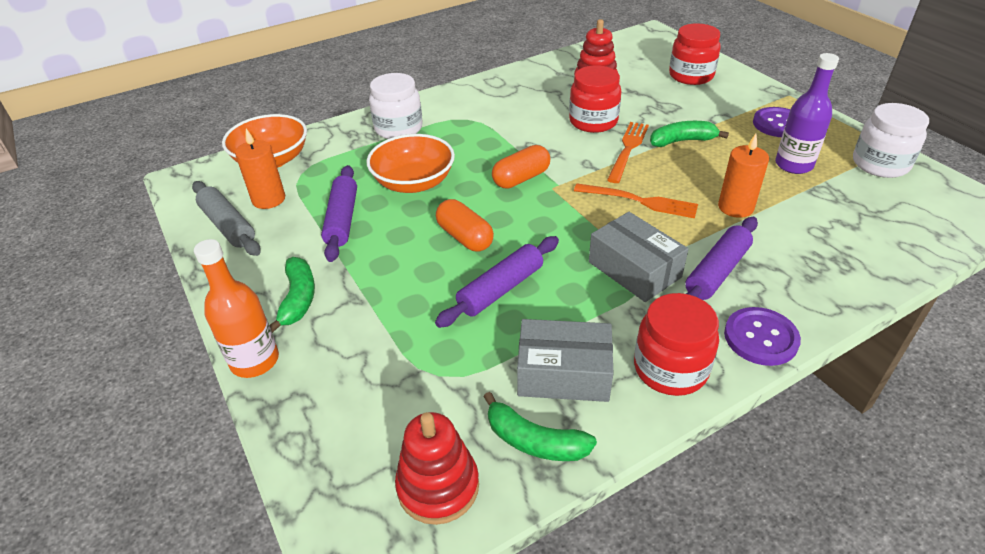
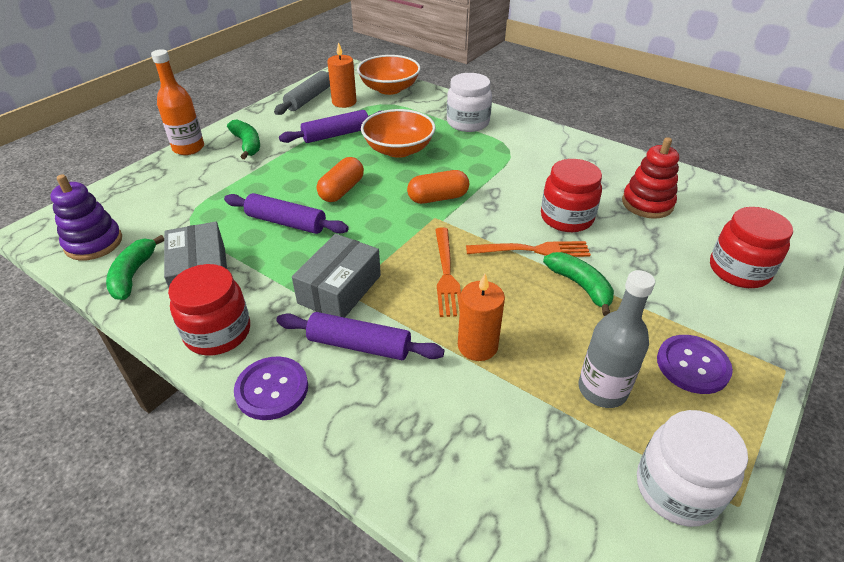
camera: 65 degrees right, 0 degrees up
(298, 299) = (247, 144): green banana -> green banana turned 90 degrees counterclockwise
(438, 486) = (93, 243): red stacking toy -> purple stacking toy
(521, 178) = (438, 198): orange capsule -> orange capsule turned 45 degrees counterclockwise
(793, 165) = (602, 389): purple bottle -> grey bottle

